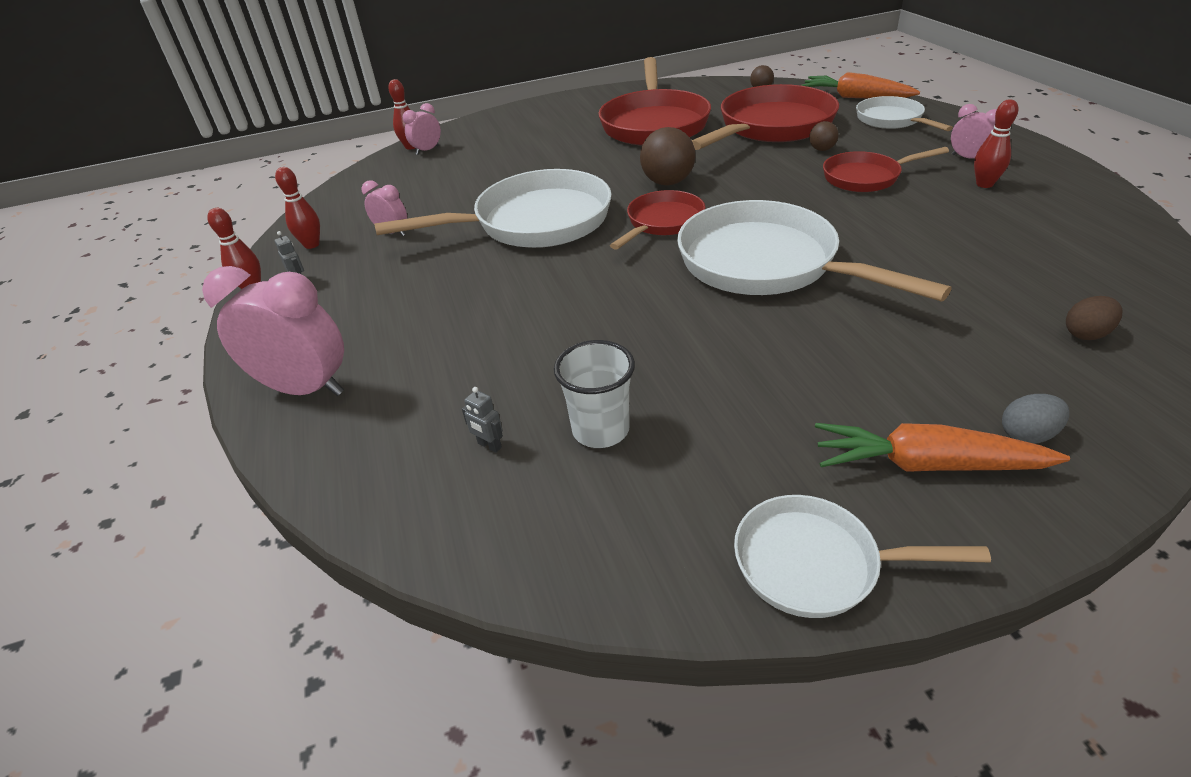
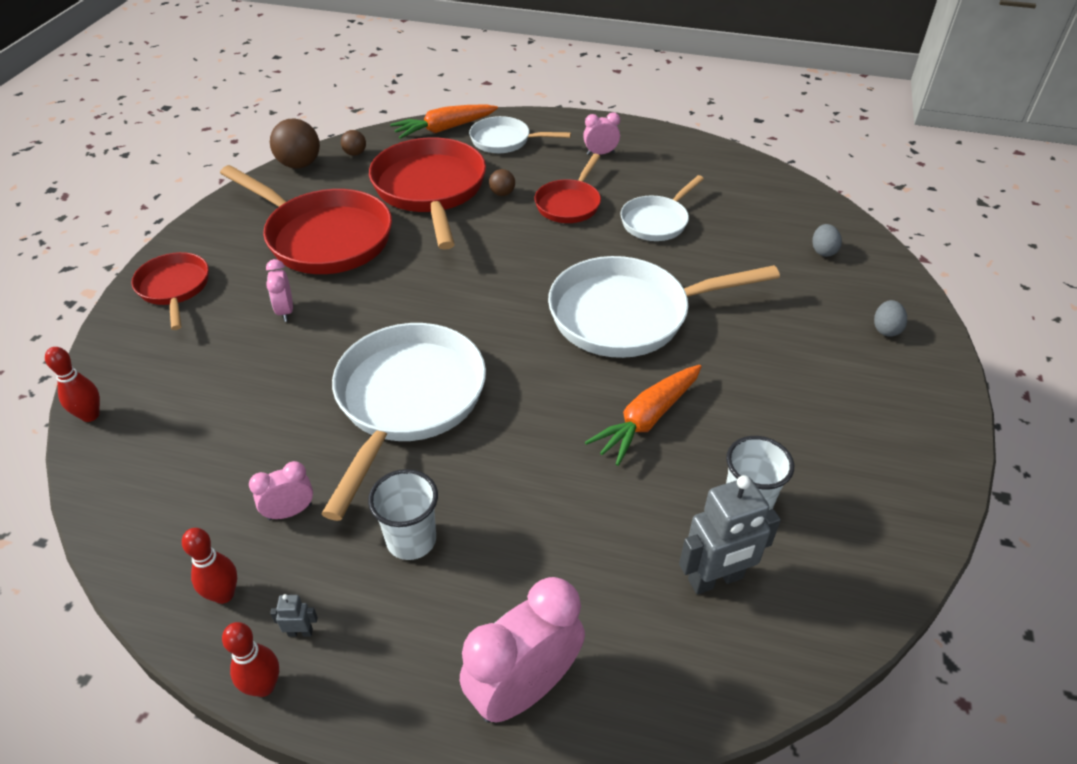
camera: 60 degrees left, 5 degrees up
(405, 283) = (411, 540): none -> white cup
(427, 150) = (124, 406): pink clock -> pink clock (285, 311)
(489, 446) = (715, 579): grey robot -> grey robot, size x2.37
(662, 222) = (507, 329): red pan -> red pan (174, 288)
(667, 182) = (445, 290): brown ball -> brown ball (299, 164)
(815, 563) = (930, 471): white pan -> white pan (656, 221)
(926, 464) = (883, 380): orange carrot -> orange carrot (647, 419)
(984, 184) = (639, 171): red bowling pin -> none
(1086, 334) = (823, 251): brown egg -> grey egg

